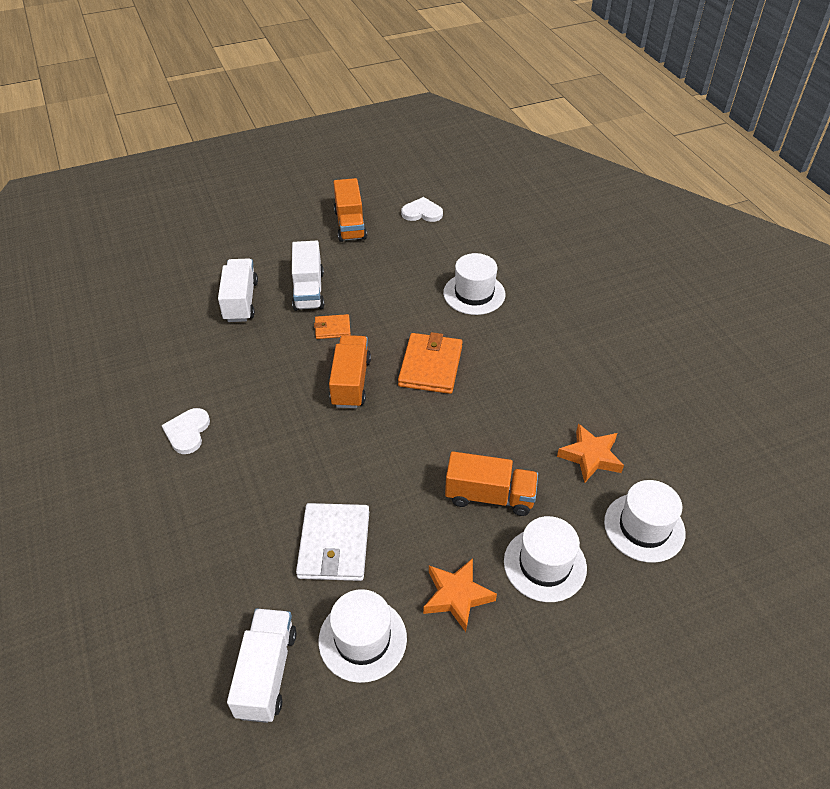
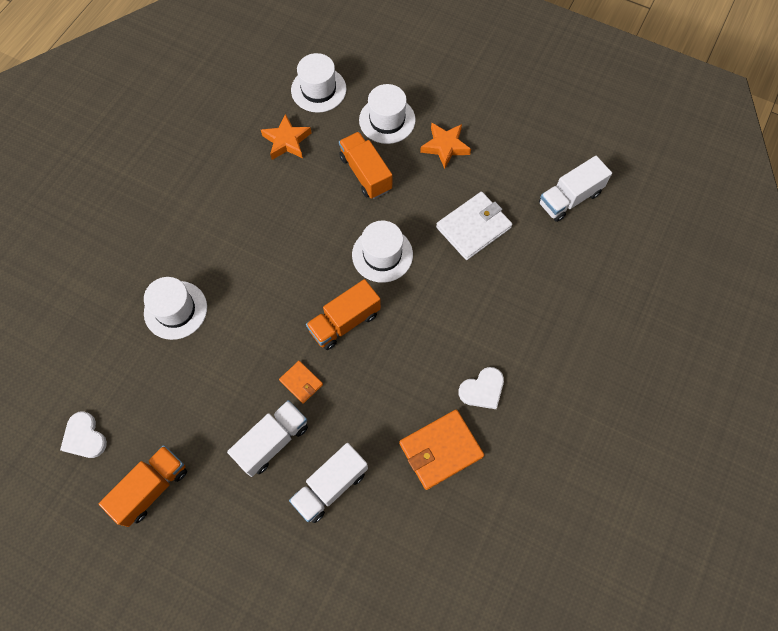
camera: 130 degrees left, 20 degrees up
(362, 639) = (510, 171): white hat -> white hat (382, 254)
(430, 366) = (283, 282): orange wallet -> orange wallet (440, 450)

